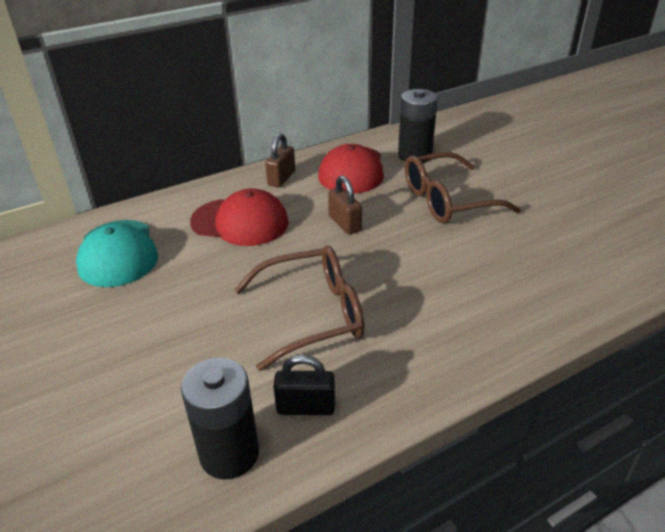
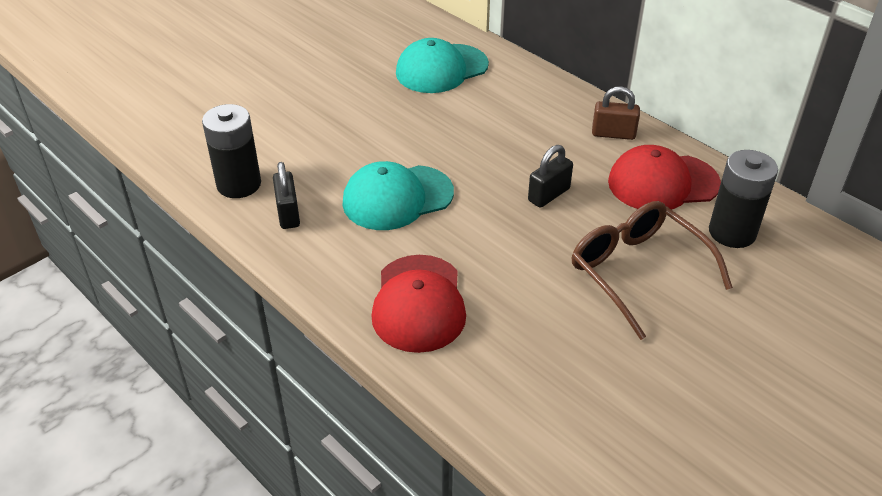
camera: 75 degrees right, 5 degrees up
(240, 222) = (518, 124): red cap -> red cap (418, 303)
(313, 314) = (397, 198): brown glasses -> turquoise cap
(344, 223) = (549, 195): brown padlock -> black padlock

